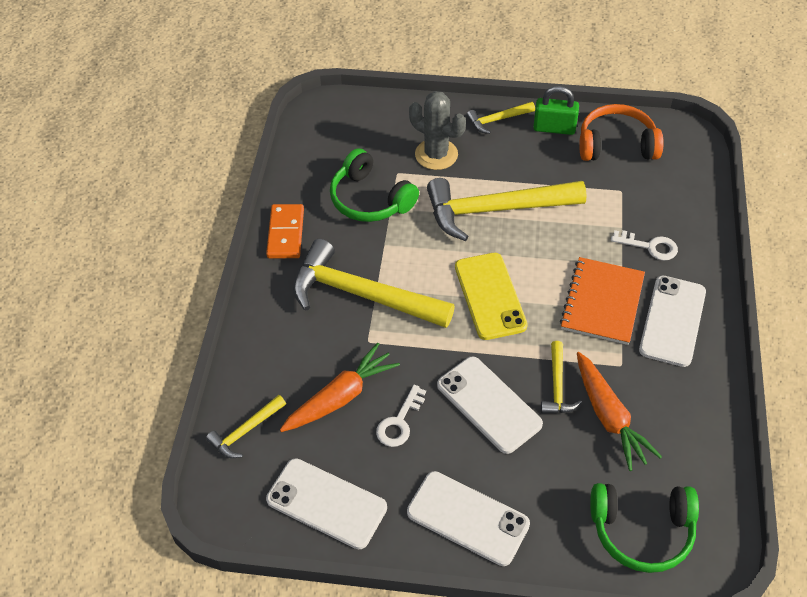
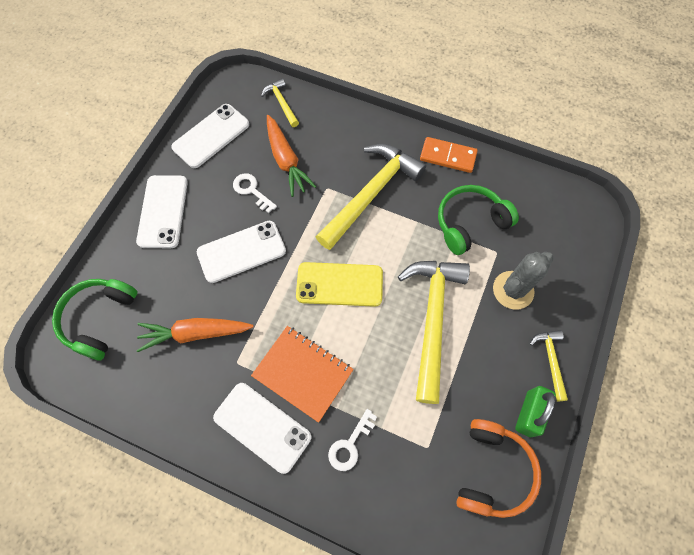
camera: 105 degrees right, 15 degrees up
(467, 518) = (163, 211): white phone -> white phone turned 45 degrees counterclockwise
(557, 386) = (237, 305): yellow hammer -> none

